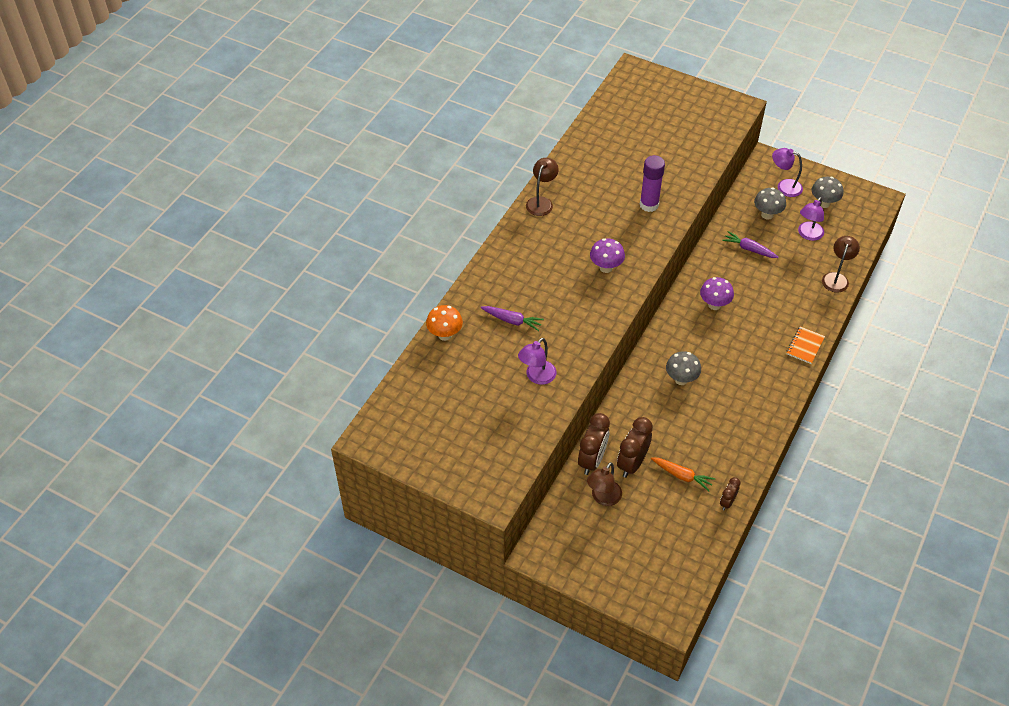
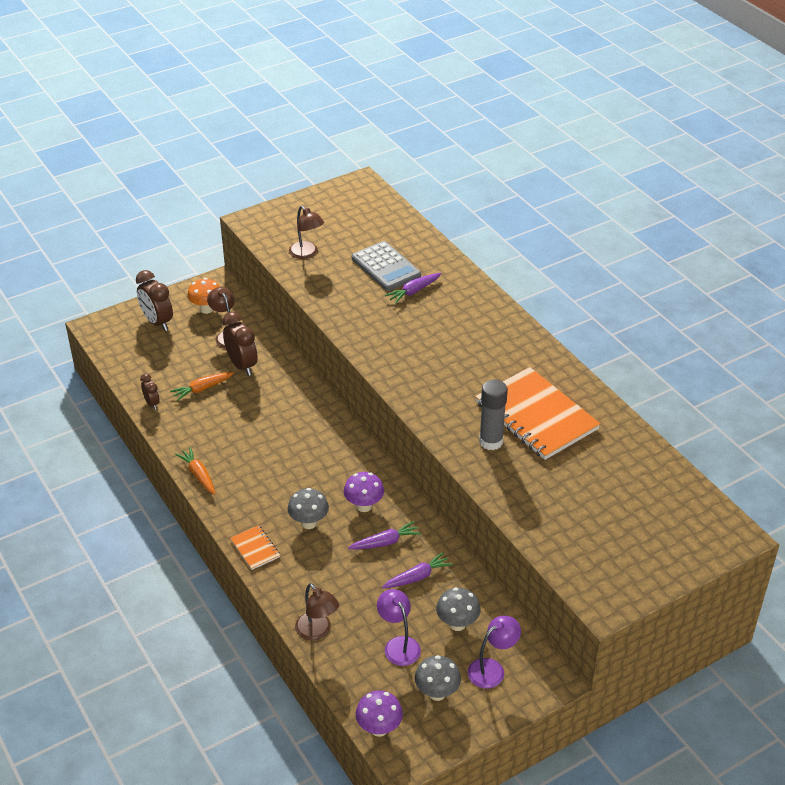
camera: 120 degrees right, 10 degrees down
(445, 335) = (430, 250): orange mushroom -> orange mushroom (206, 309)
(492, 355) = (386, 267): none -> grey calculator
(537, 377) = (340, 282): purple lamp -> none
(541, 202) = (552, 366): brown lamp -> brown lamp (307, 253)
(592, 460) = (267, 344): brown clock -> brown clock (157, 322)
(602, 191) = (536, 416): none -> orange notebook
(606, 267) = (428, 373): purple mushroom -> purple mushroom (379, 728)
(649, 205) = (491, 441): purple glue stick -> grey glue stick
(681, 379) = (297, 436): grey mushroom -> grey mushroom (309, 523)
(735, 278) = (385, 542): none -> purple carrot
(772, 420) = (198, 475): none -> orange carrot

